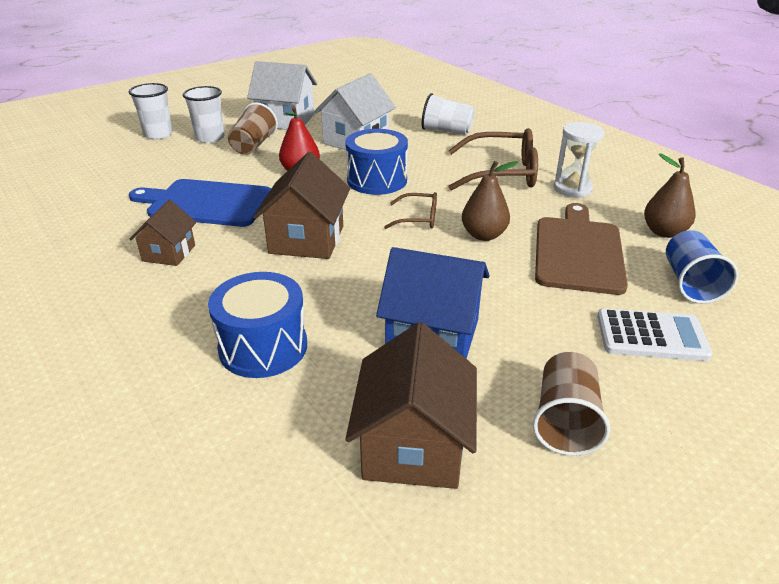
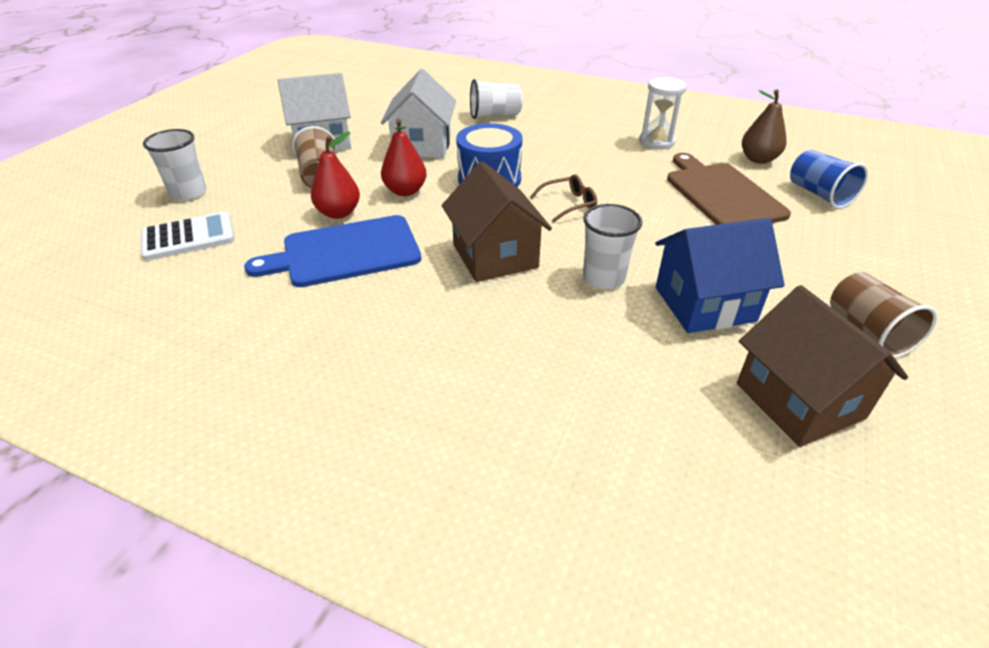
camera: 30 degrees left, 5 degrees up
(169, 253) = (372, 318): brown house -> none
(210, 138) = (259, 181): white cup -> white cup (603, 278)
(235, 174) = (339, 213): none -> red pear
(263, 347) = (582, 372): blue drum -> none
(484, 235) = (638, 202): brown pear -> none
(502, 173) = (588, 143): brown glasses -> none
(651, 336) = (842, 244): white calculator -> white calculator (188, 237)

